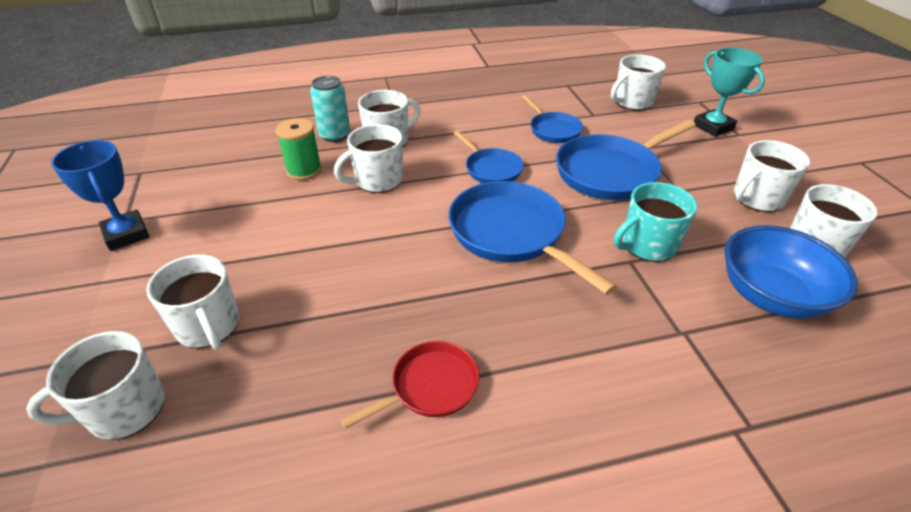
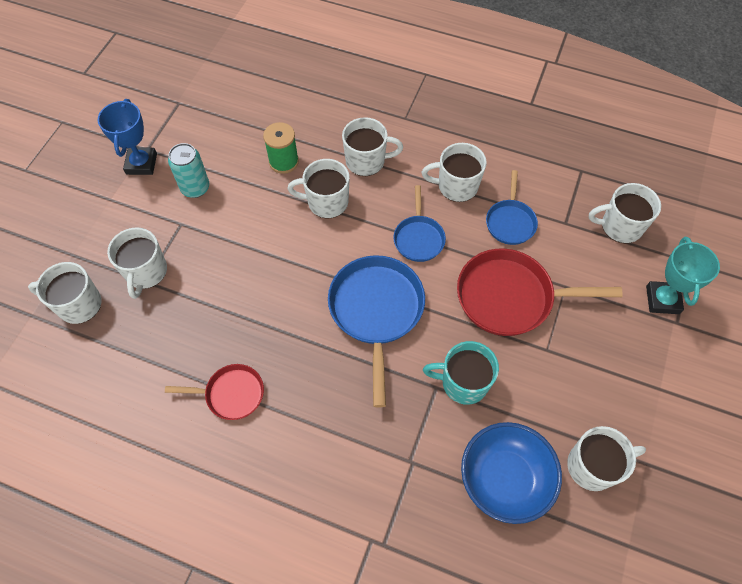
camera: 35 degrees right, 20 degrees up
(335, 135) = (331, 132): turquoise can -> turquoise can (195, 188)
(611, 172) = (511, 297): blue pan -> red pan
(757, 198) = (603, 397): white mug -> white mug (456, 186)

